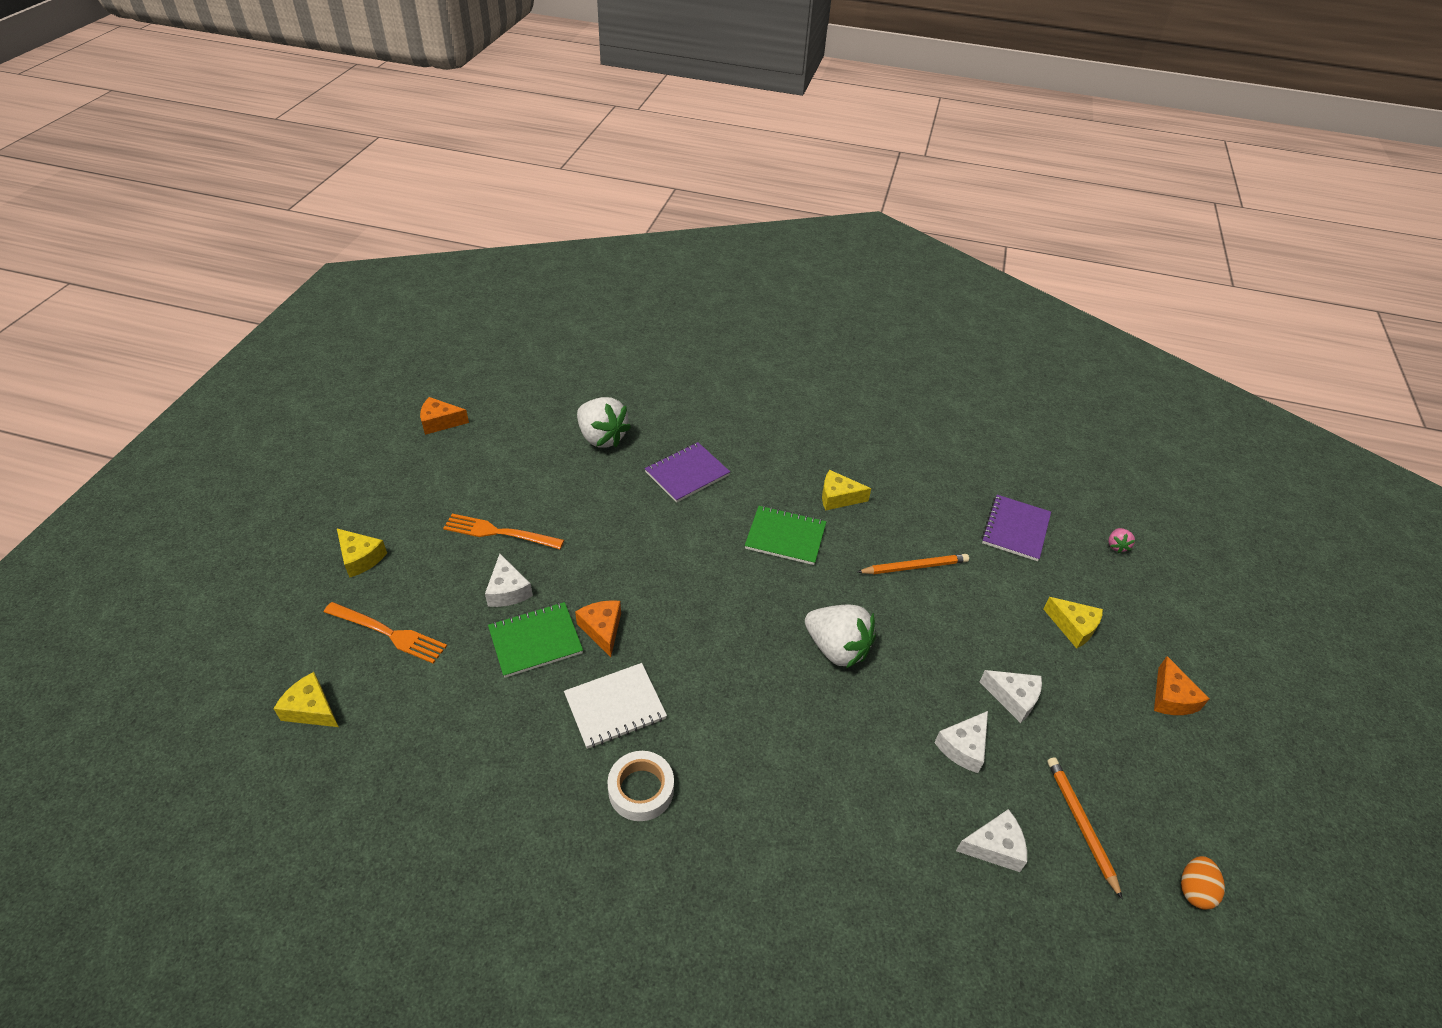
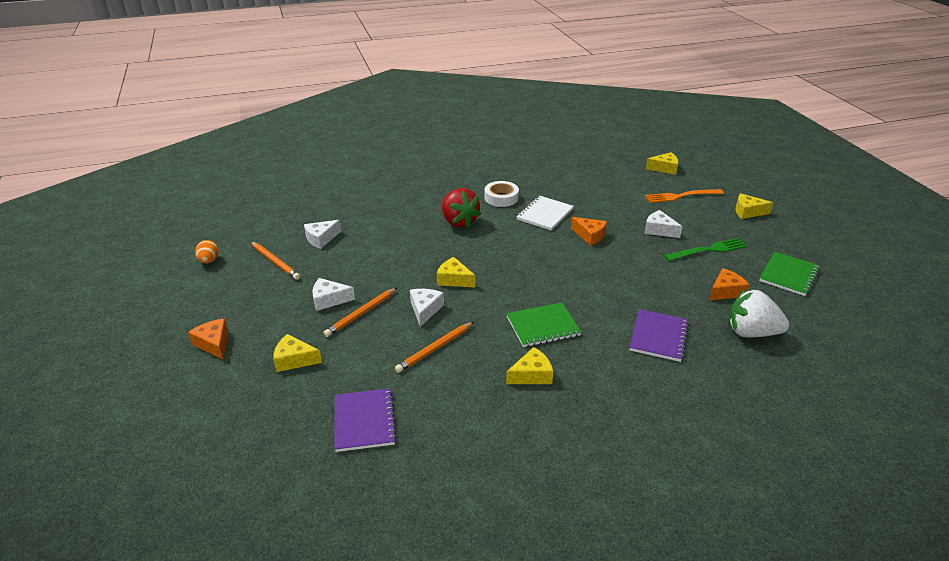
camera: 150 degrees right, 10 degrees down
(440, 422) = (858, 289): orange cheese -> orange cheese (725, 291)
(499, 532) = (708, 250): orange fork -> green fork
(535, 641) = (614, 219): green notebook -> green notebook (788, 275)
(753, 764) = (459, 221): none -> red strawberry
(837, 648) = (454, 280): white strawberry -> yellow cheese
(963, 747) = (352, 267): white cheese -> white cheese (425, 310)
(978, 654) = (361, 313): none -> orange pencil
(1117, 546) = (260, 451): pink strawberry -> none

